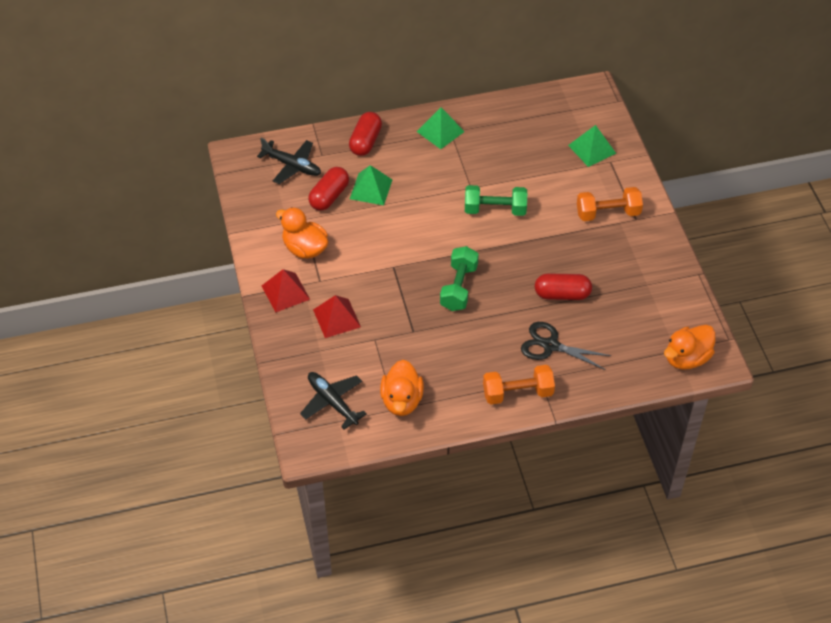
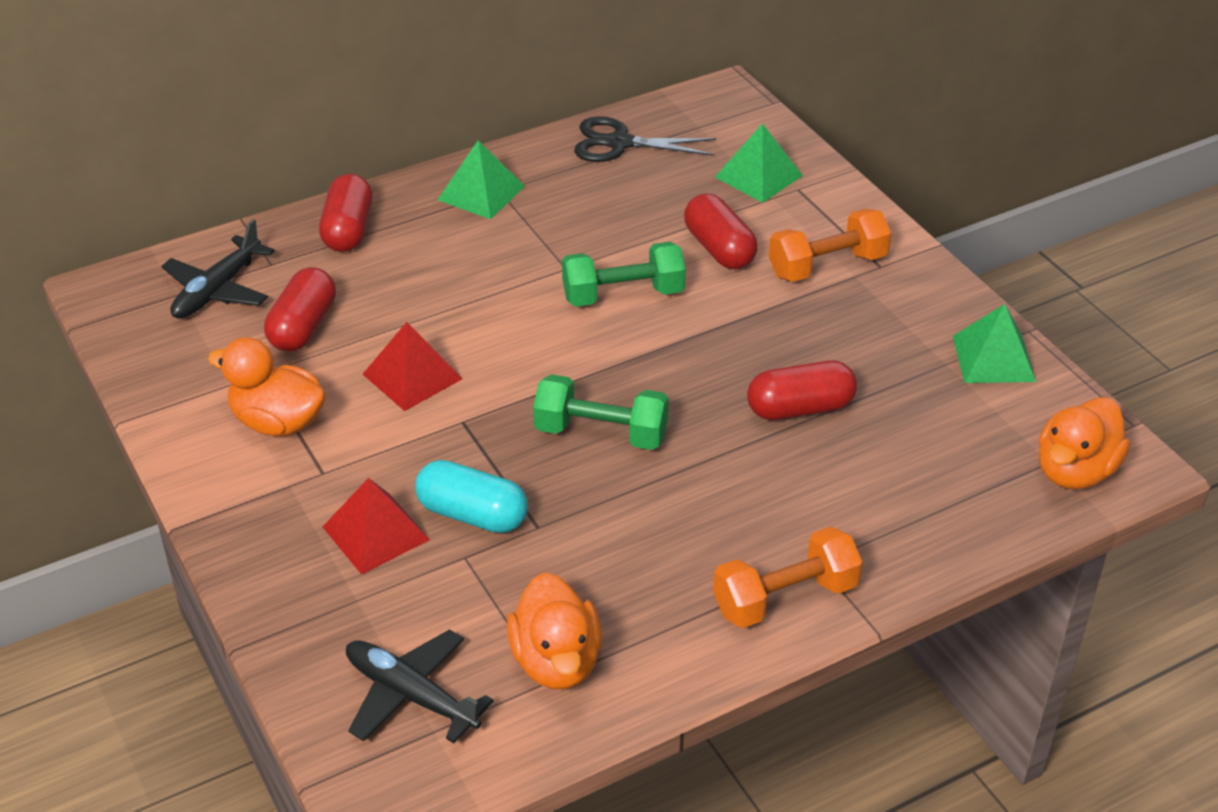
camera: 15 degrees left, 10 degrees down
(285, 292) = (257, 506): red pyramid -> red pyramid (412, 376)
(292, 166) = (218, 290): black plane -> black plane turned 105 degrees clockwise
(371, 189) = (380, 301): green pyramid -> green pyramid (993, 358)
(384, 318) = (472, 514): none -> turquoise capsule
(458, 287) = (601, 433): green dumbbell -> green dumbbell turned 75 degrees counterclockwise
(550, 346) = (814, 500): black scissors -> black scissors (619, 143)
(554, 191) = (719, 249): none -> red capsule

